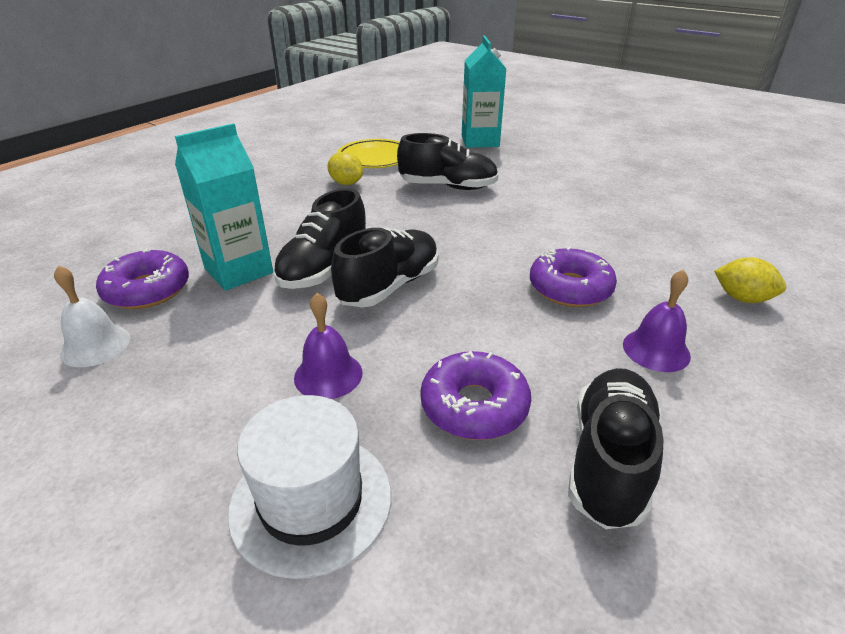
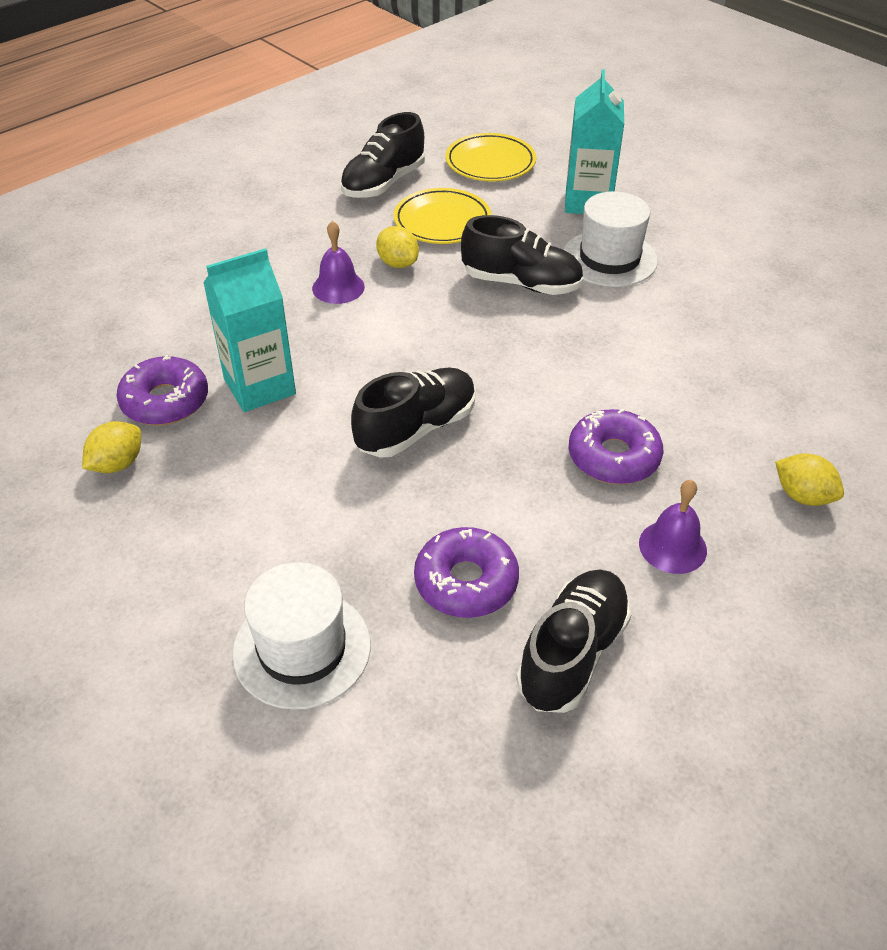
camera: 10 degrees right, 10 degrees up
(95, 345) = (117, 464): white bell -> yellow lemon
(324, 268) = (351, 394): black shoe -> black shoe (383, 183)
(328, 375) = (335, 528): purple bell -> purple bell (338, 287)
(402, 127) = (490, 163): none -> yellow plate
(509, 168) = (609, 258): none -> white hat

